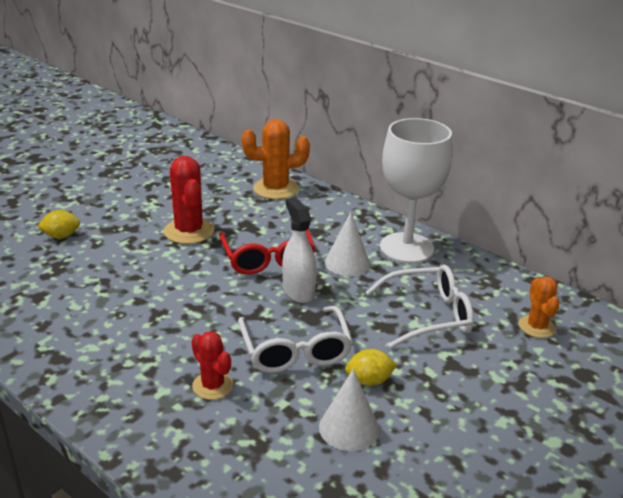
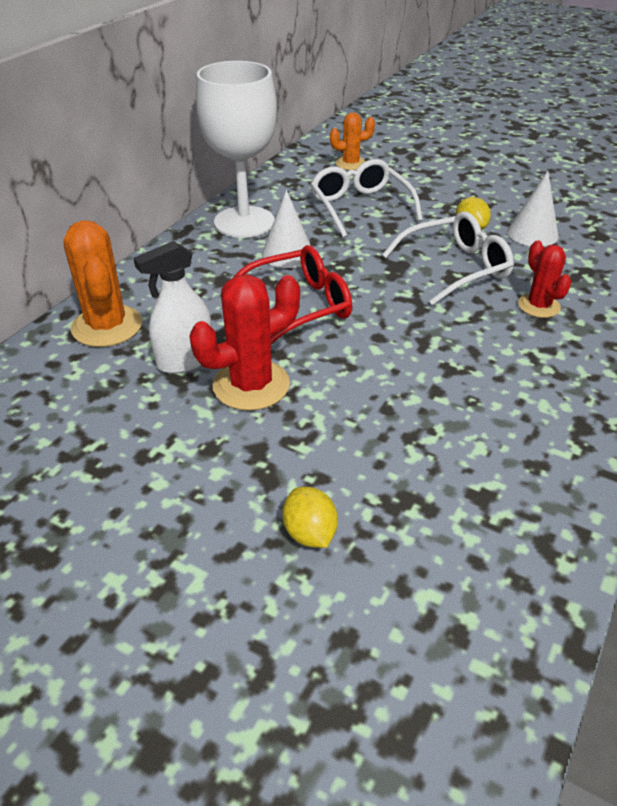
camera: 100 degrees left, 10 degrees up
(212, 386) = (539, 306): red cactus -> red cactus turned 60 degrees counterclockwise
(298, 291) = (356, 277): white spray bottle -> white spray bottle (185, 360)

